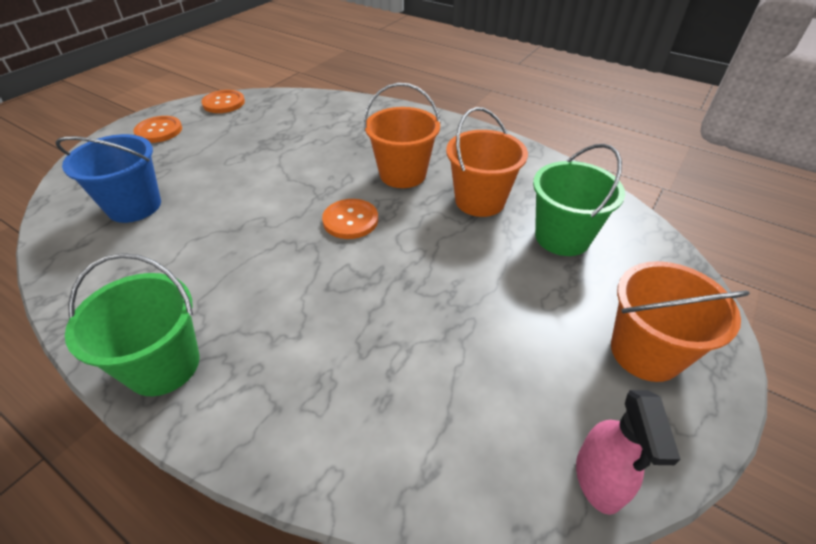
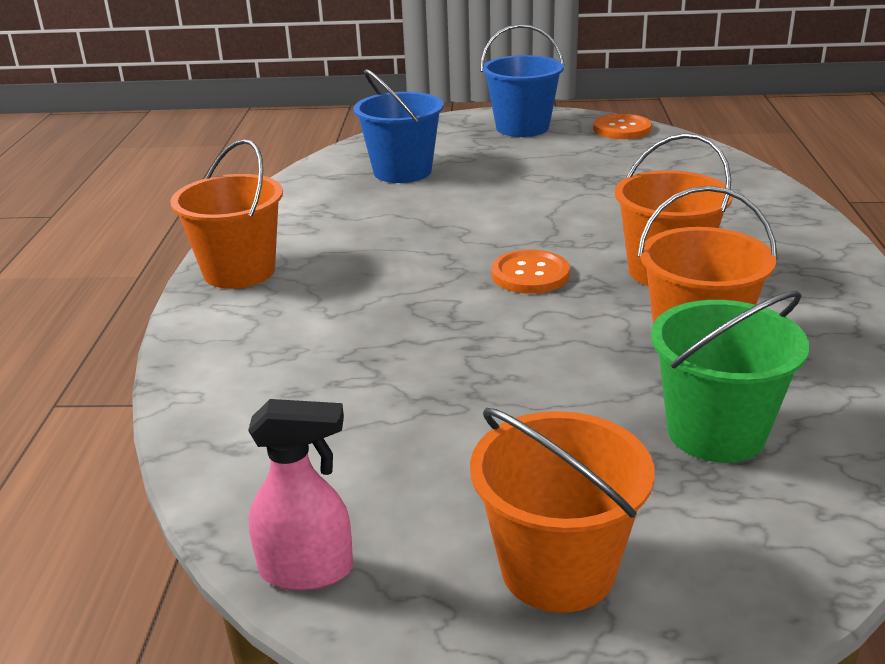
camera: 60 degrees right, 15 degrees down
(159, 131) = (522, 127): orange button -> blue bucket
(163, 365) = (239, 271): green bucket -> orange bucket
(599, 480) = (307, 570): pink spray bottle -> pink spray bottle turned 150 degrees counterclockwise

